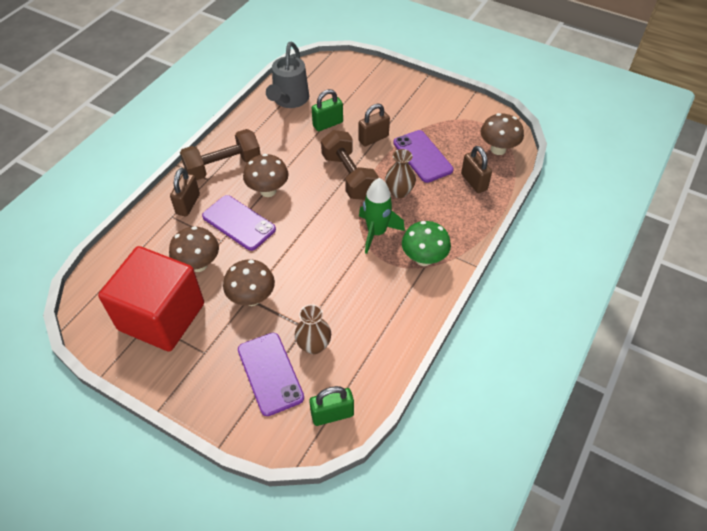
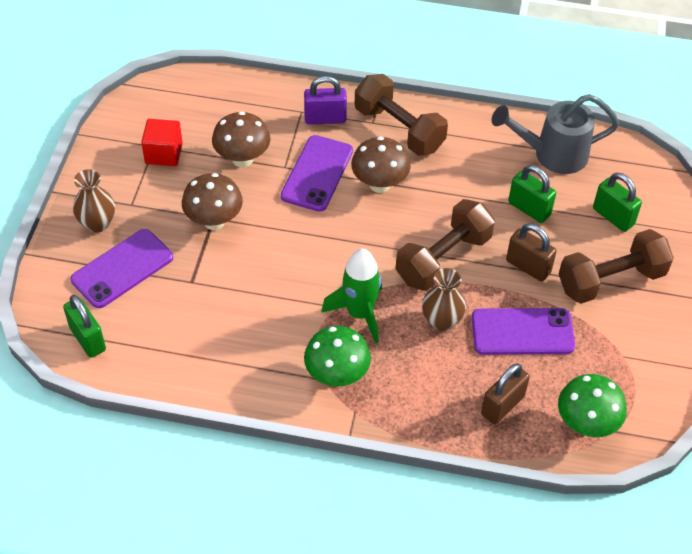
camera: 70 degrees right, 0 degrees up
(161, 316) = (164, 153): red cube -> red cube, size x0.45
(188, 204) = (325, 119): brown padlock -> purple padlock
(314, 345) = (170, 297): brown vase -> brown vase (97, 223)
(352, 90) = (613, 217): none -> green padlock
(399, 106) = (611, 280): none -> brown dumbbell
(422, 156) = (522, 332): purple phone -> purple phone turned 45 degrees clockwise
(498, 149) = (586, 424): brown mushroom -> green mushroom

